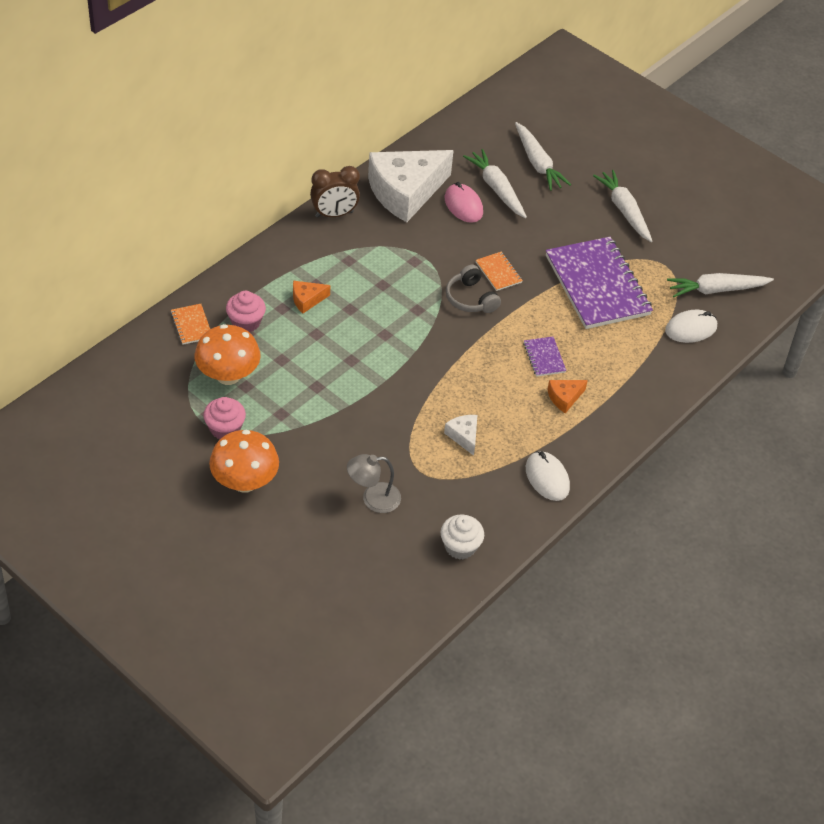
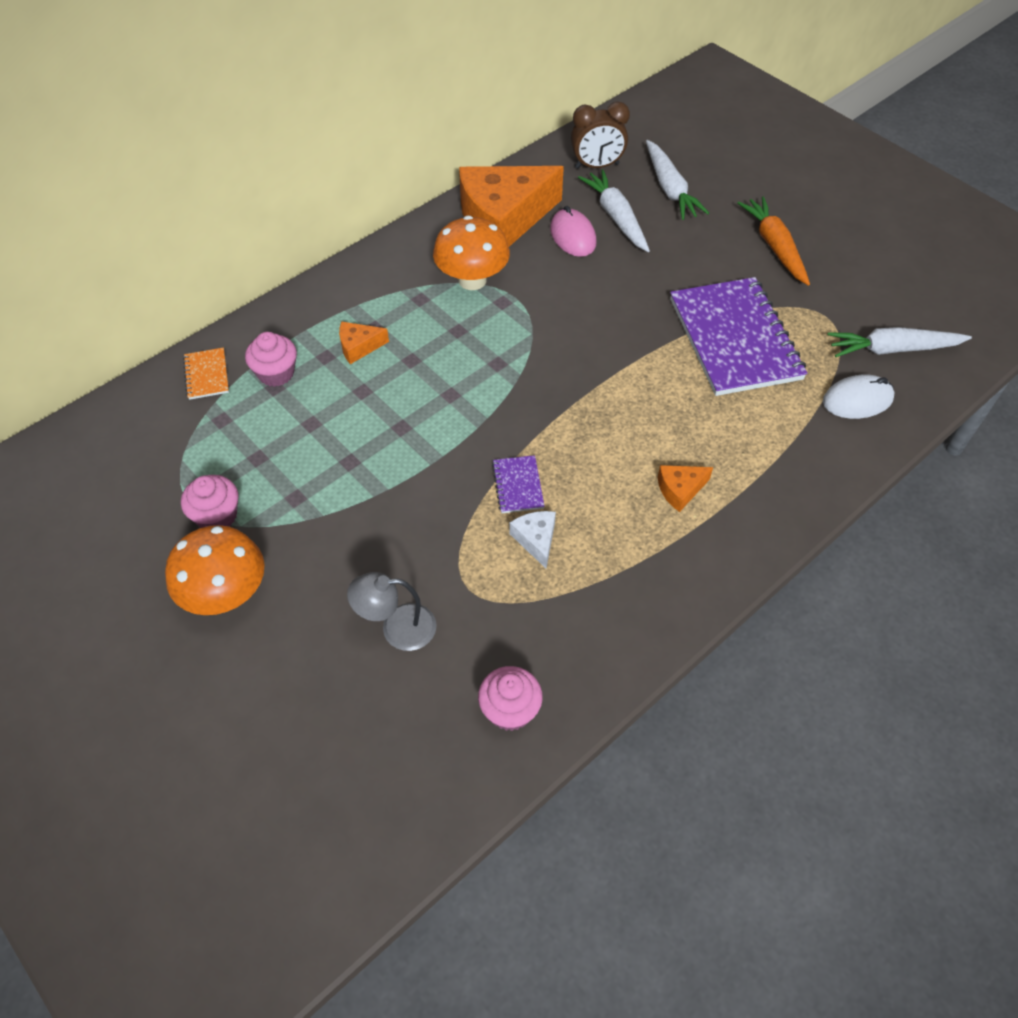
camera: 10 degrees right, 5 degrees up
(228, 375) = (238, 442): orange mushroom -> orange mushroom (472, 280)
(334, 214) = (412, 243): brown clock -> brown clock (597, 166)
(405, 192) = (503, 219): white cheese -> orange cheese
(460, 546) = (510, 710): white cupcake -> pink cupcake
(470, 298) = (568, 351): grey headphones -> none
(498, 272) = (608, 319): orange notebook -> none
(544, 358) = (657, 433): purple notebook -> purple notebook (518, 485)
(547, 478) = (646, 607): white mouse -> none
(624, 210) = (774, 246): white carrot -> orange carrot

